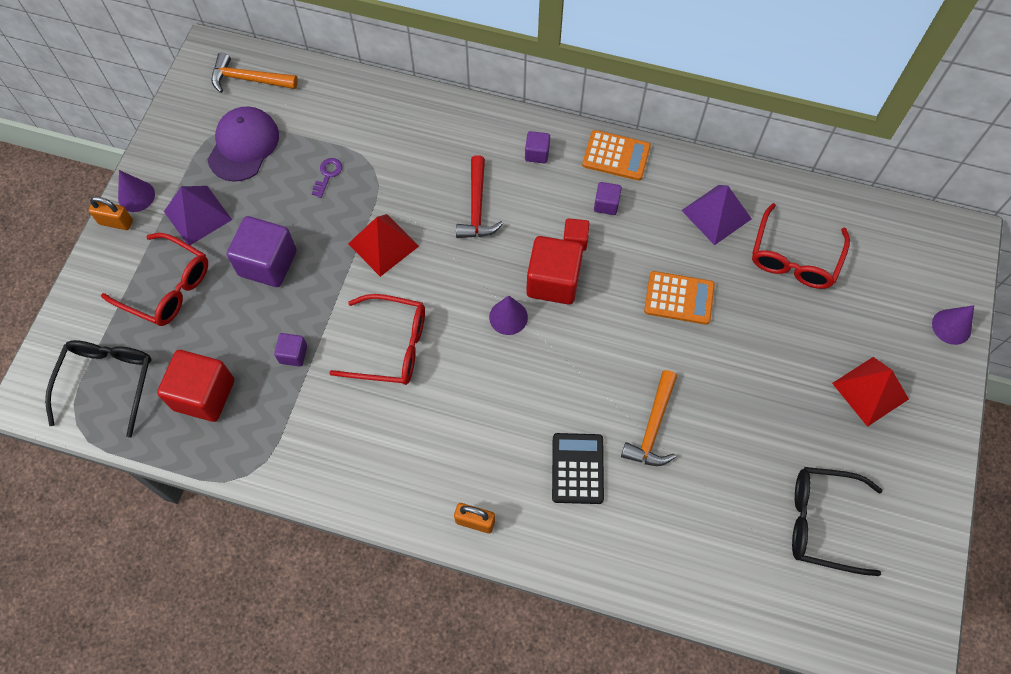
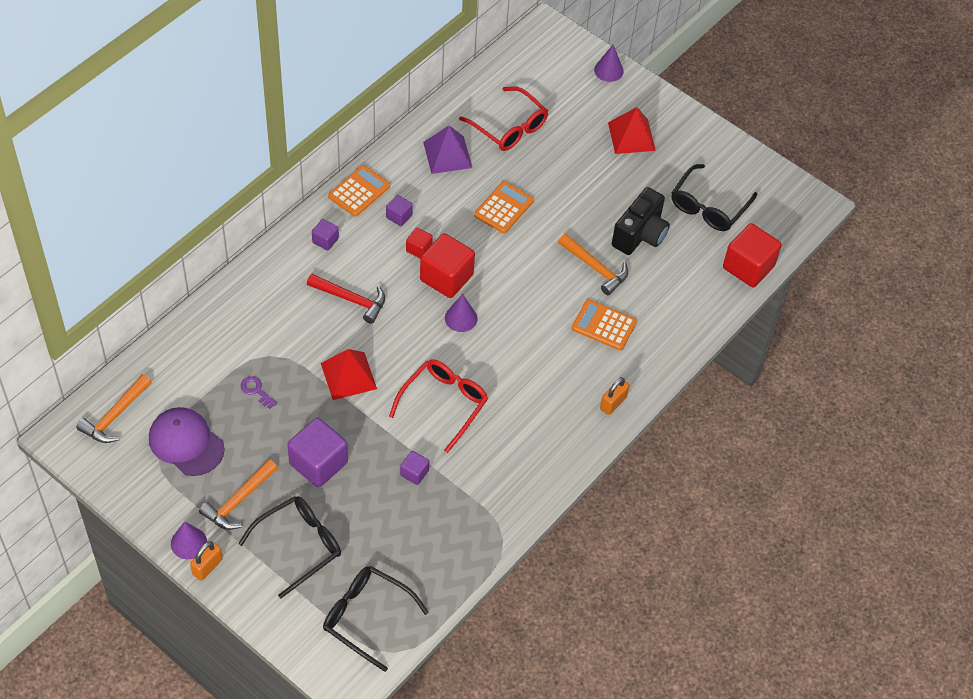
camera: 70 degrees left, 10 degrees down
(166, 287) = (298, 546): red glasses -> black glasses
(197, 215) = (238, 501): purple pyramid -> orange hammer
(204, 394) = (417, 548): red cube -> red cube (748, 267)
(577, 468) = (604, 325): black calculator -> orange calculator
(730, 458) = (640, 235): none -> black camera

